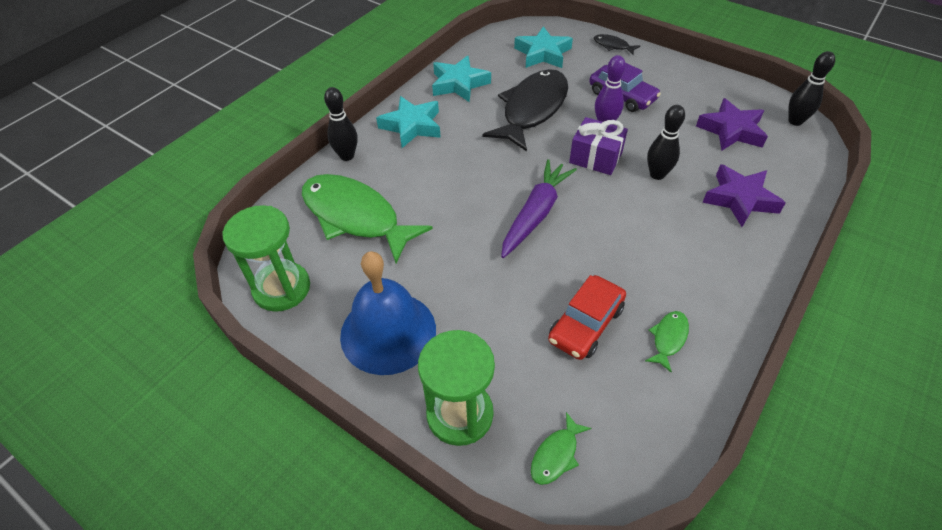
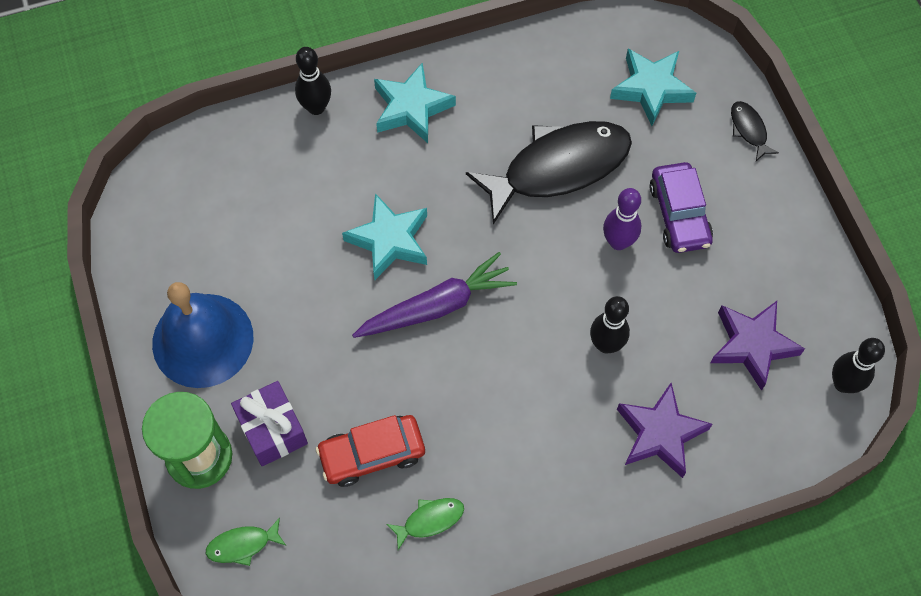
camera: 35 degrees right, 15 degrees up
(282, 288) = (149, 232): green hourglass -> none
(356, 217) = (268, 193): green fish -> none
(459, 84) = (512, 76): turquoise star -> turquoise star (389, 240)
(595, 157) = (563, 279): purple gift -> purple gift (272, 430)

